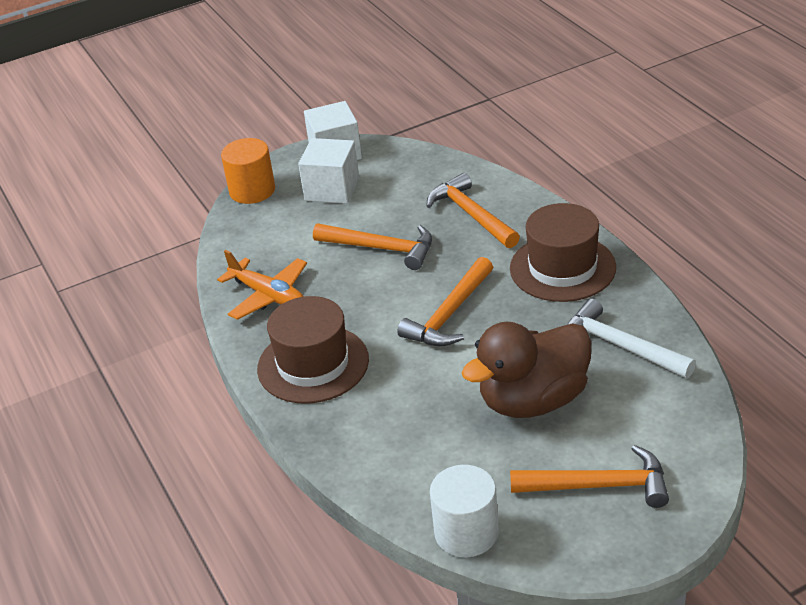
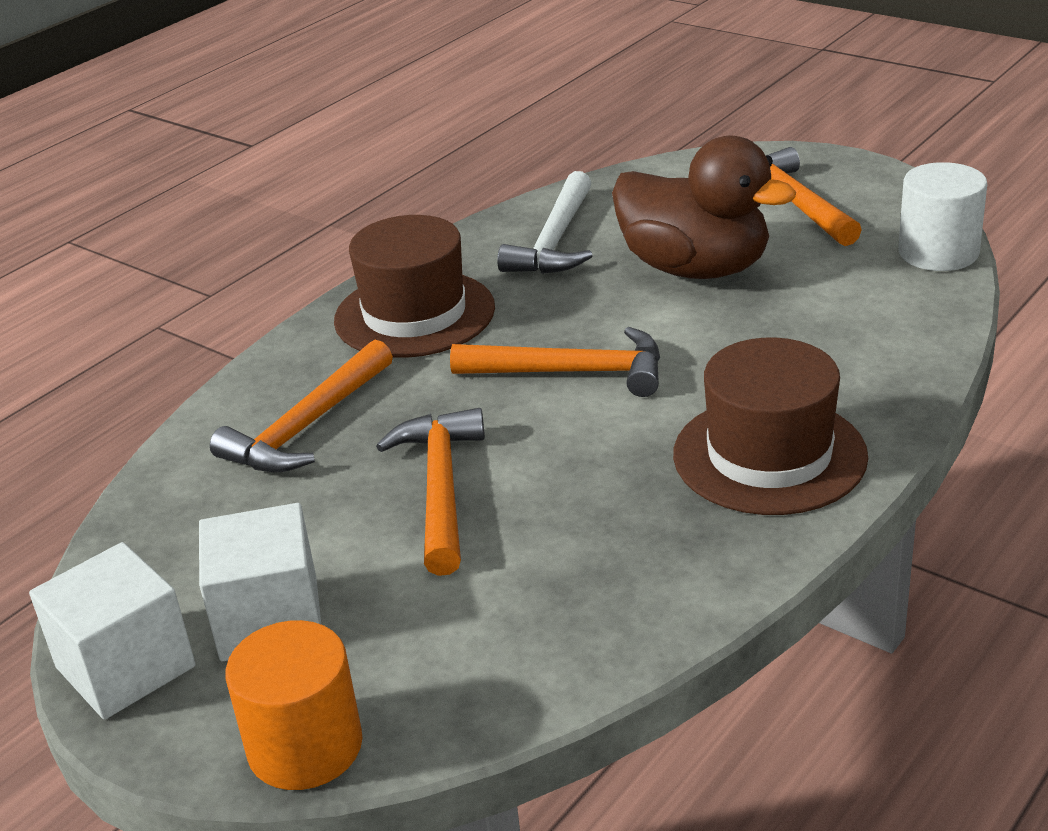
camera: 115 degrees left, 5 degrees down
(268, 295) = (641, 571): orange plane -> none

